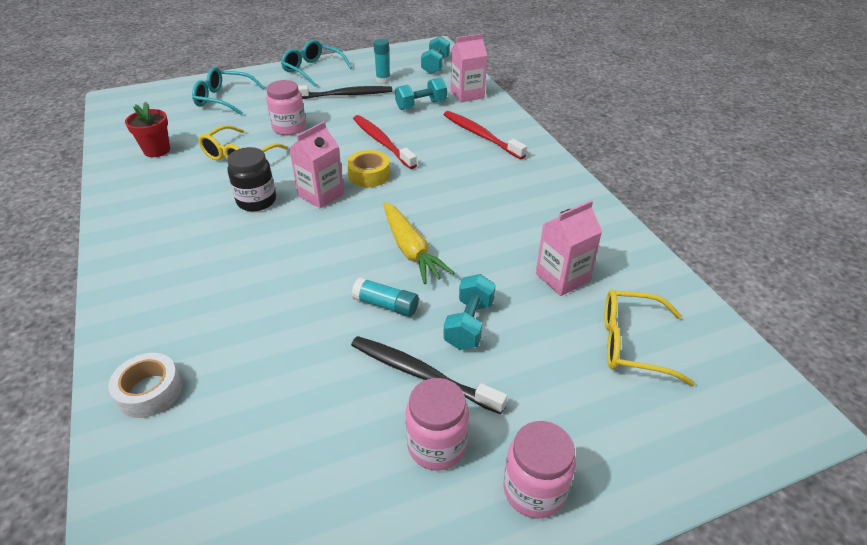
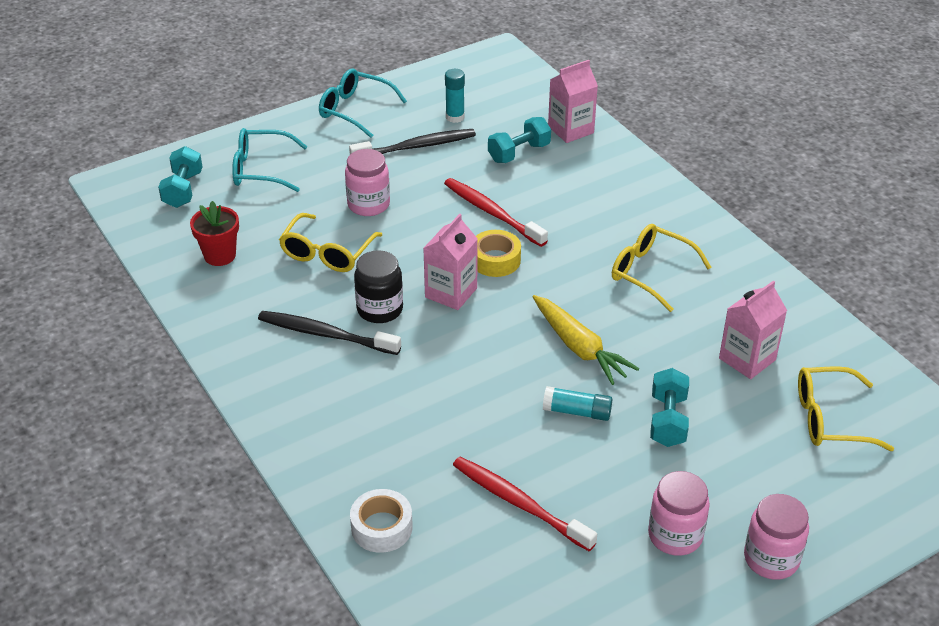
camera: 10 degrees left, 0 degrees up
(421, 374) = (638, 475): black toothbrush -> black toothbrush (325, 334)
(435, 65) = (514, 87): turquoise dumbbell -> turquoise dumbbell (183, 190)
(481, 135) = (607, 190): red toothbrush -> red toothbrush (519, 503)
(496, 197) = (651, 273): none -> yellow glasses

